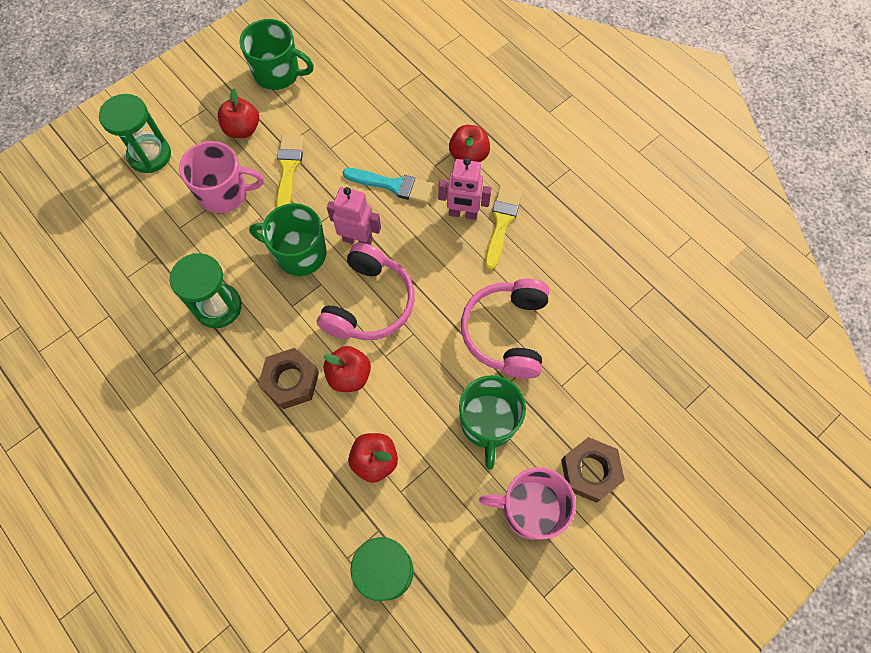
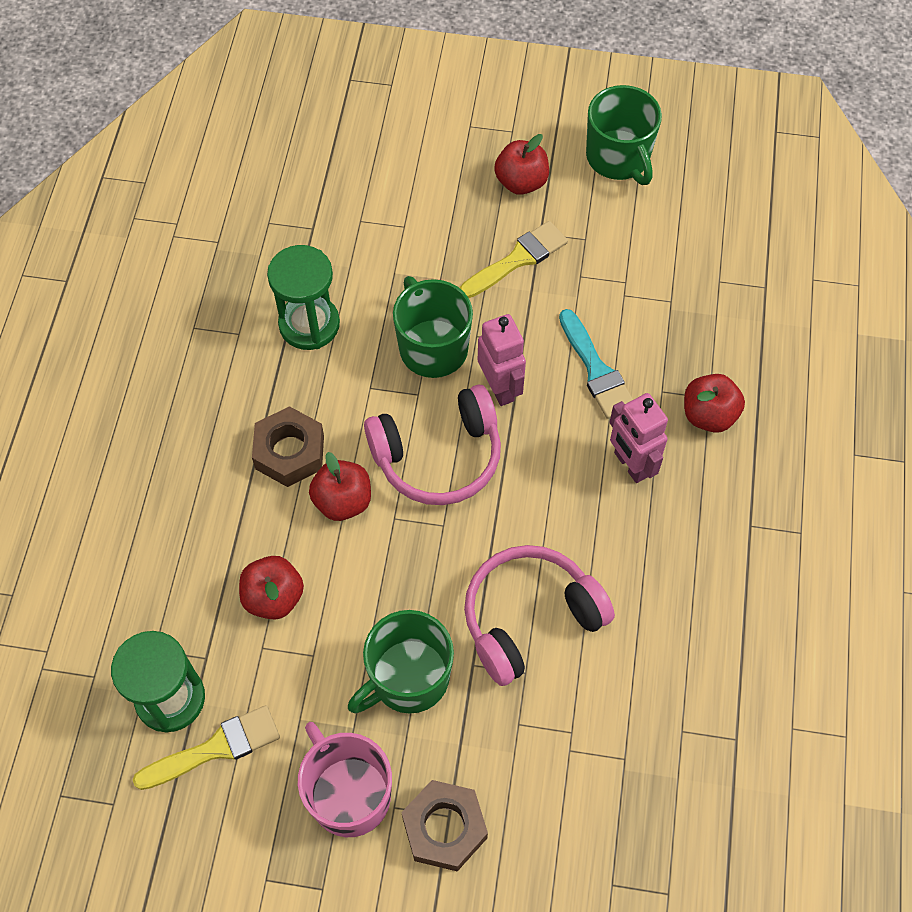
camera: 50 degrees right, 5 degrees down
(150, 155) = (412, 130): green hourglass -> none
(225, 193) = (434, 227): pink mug -> none
(501, 223) = (658, 512): yellow brush -> yellow brush (216, 748)

